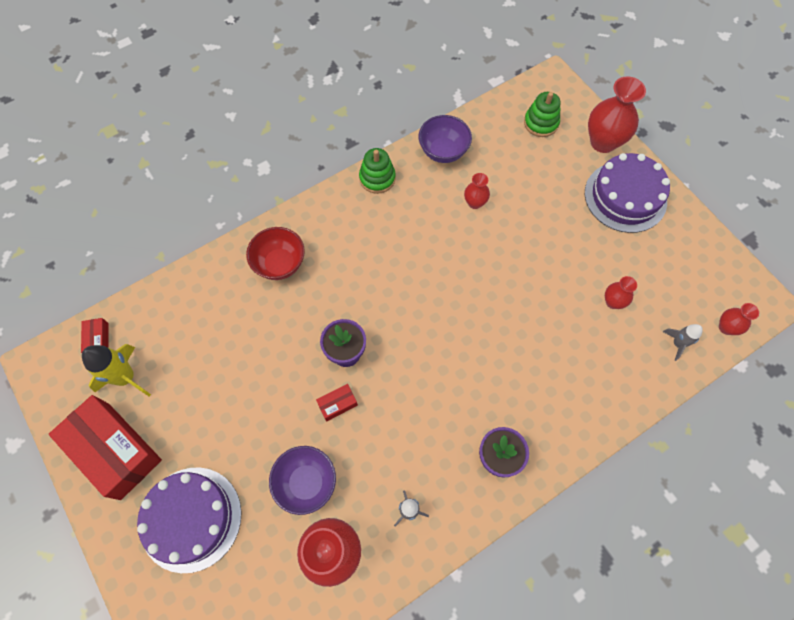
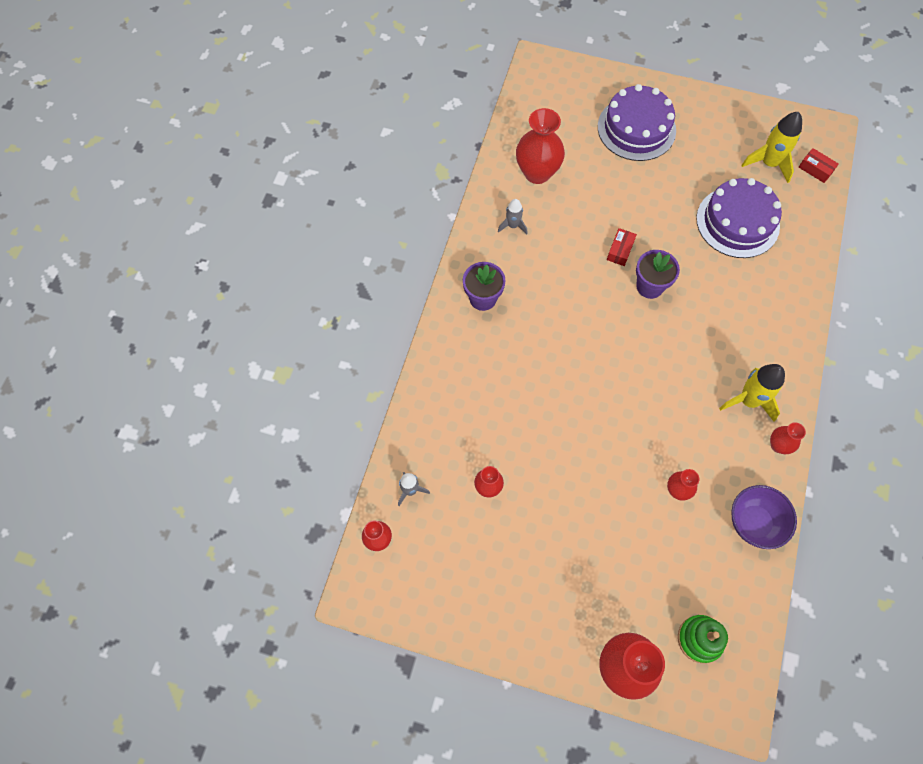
camera: 140 degrees right, 0 degrees up
(114, 450) = (722, 125): red box -> none
(280, 264) = (766, 311): red bowl -> none
(306, 483) = (590, 194): purple bowl -> none
(365, 217) = (748, 400): none -> yellow rocket
(377, 178) = (778, 445): green stacking toy -> red vase
(625, 196) = (554, 613): purple cake -> purple cake (737, 222)

